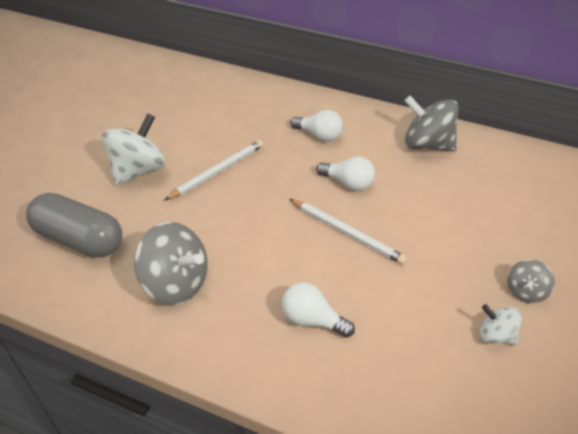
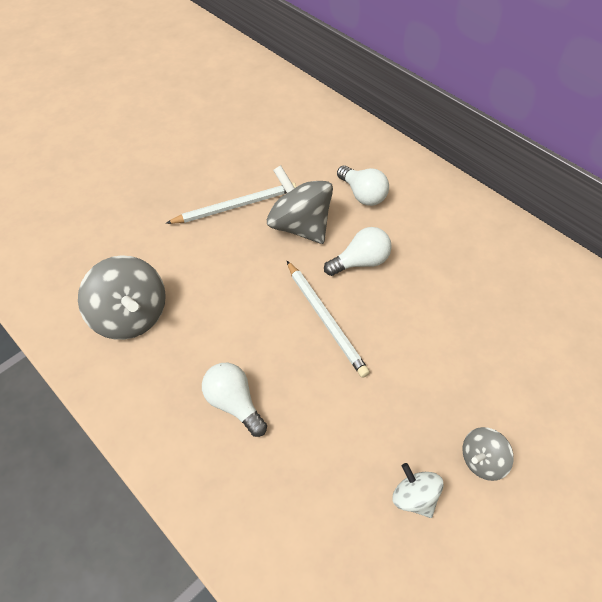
camera: 25 degrees right, 10 degrees up
(79, 239) = (72, 240): grey capsule -> none
(138, 170) = (161, 182): white spinning top -> none
(348, 183) = (361, 262): white light bulb -> white light bulb turned 75 degrees counterclockwise
(426, 145) = (479, 242): grey spinning top -> grey spinning top (300, 226)

